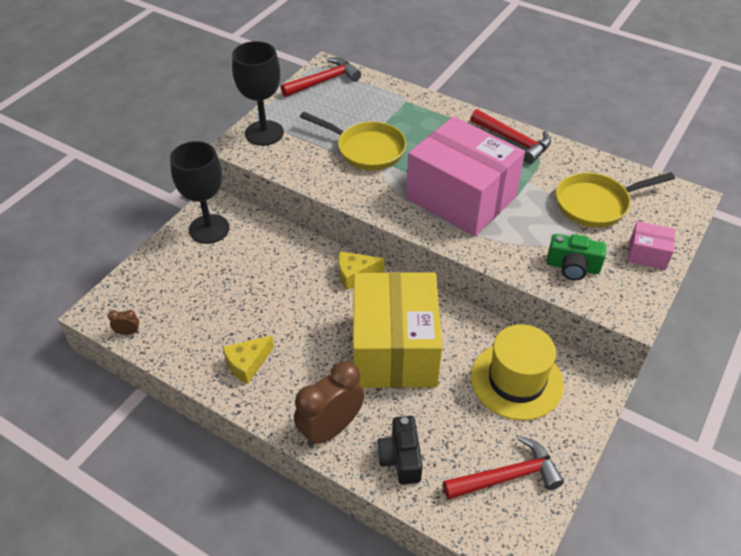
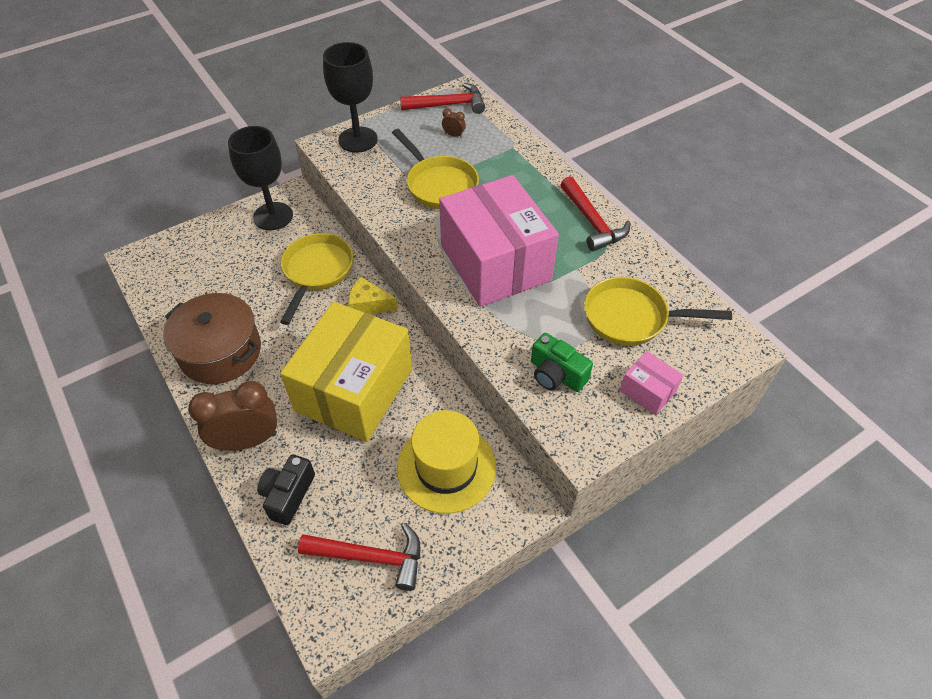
camera: 25 degrees right, 5 degrees up
(128, 332) = (147, 286): brown clock -> brown clock (453, 135)
(247, 364) = (220, 352): yellow cheese -> brown pot
(287, 263) = (317, 271): none -> yellow pan

